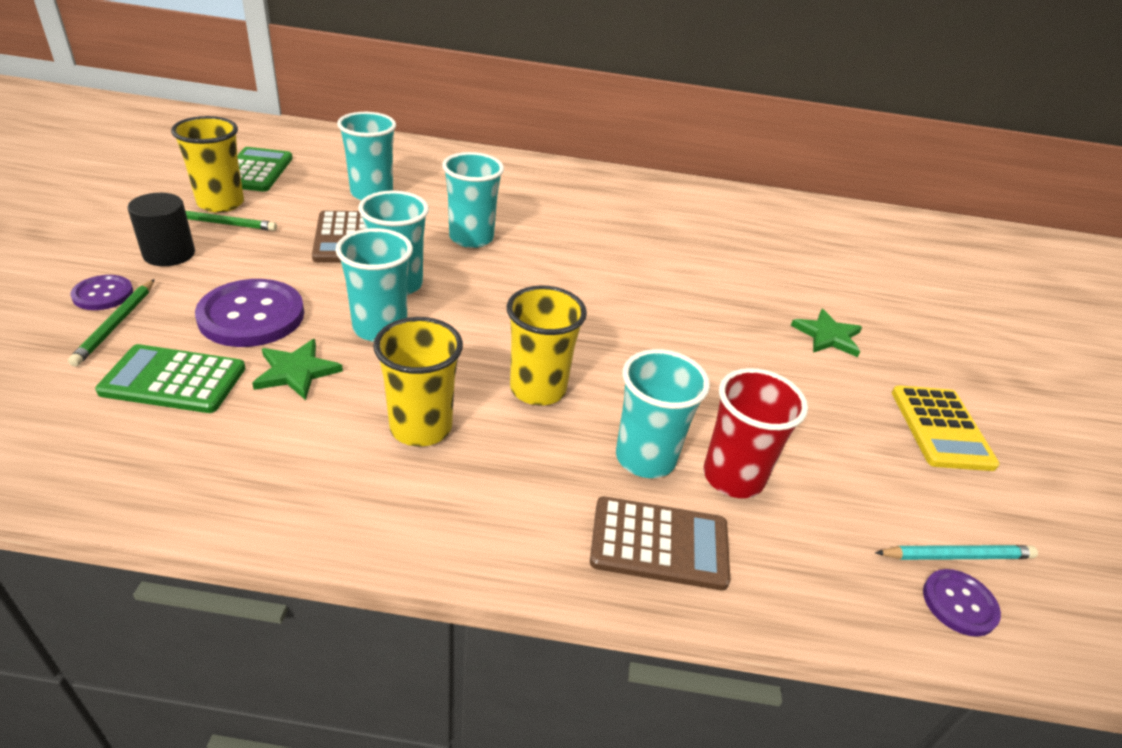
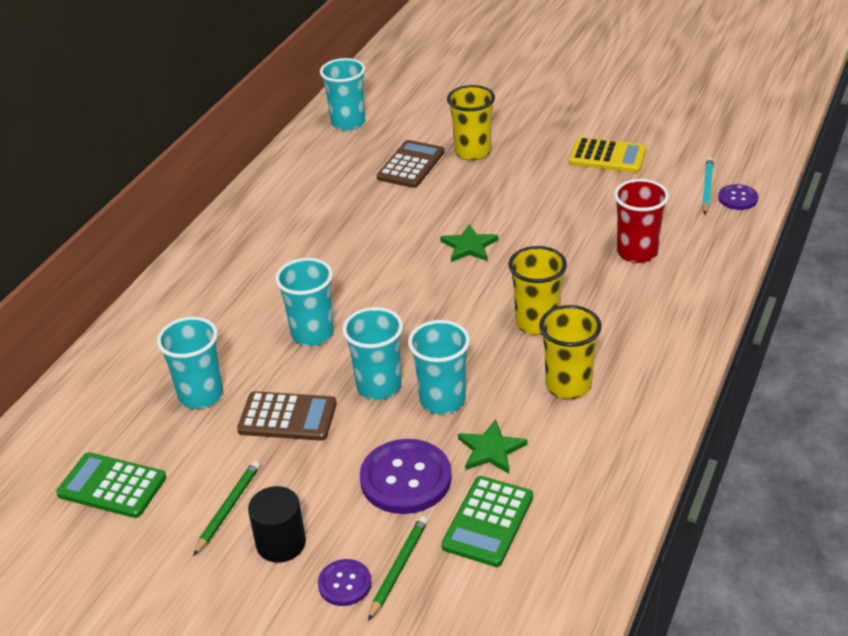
camera: 65 degrees left, 0 degrees up
(116, 324) = (398, 568): green pencil -> green pencil turned 90 degrees counterclockwise
(221, 203) = (183, 511): yellow cup -> yellow cup (472, 152)
(645, 458) = (615, 285): turquoise cup -> turquoise cup (348, 123)
(659, 544) = (686, 294): brown calculator -> brown calculator (411, 165)
(827, 336) = (504, 172): green star -> green star (469, 246)

